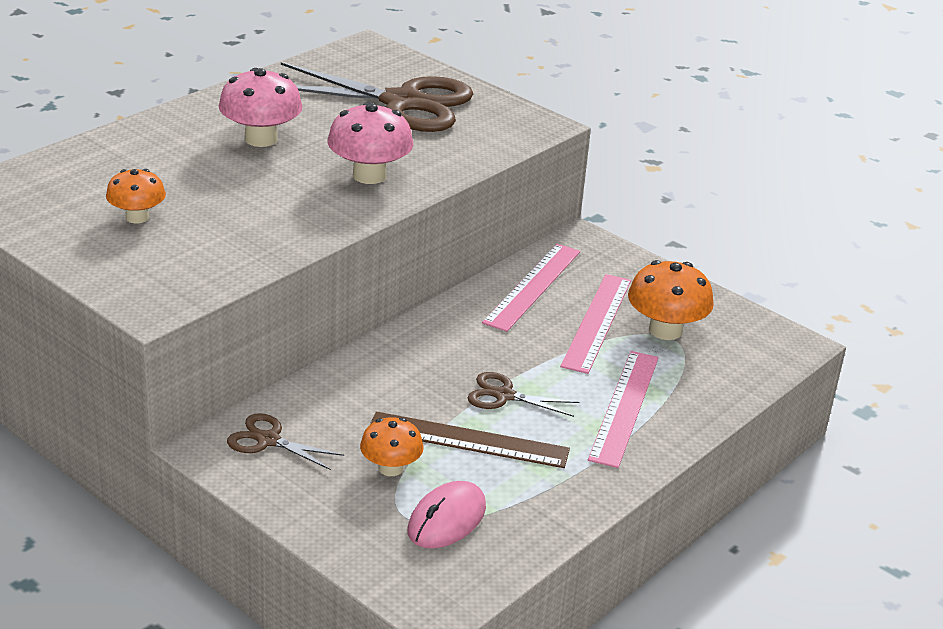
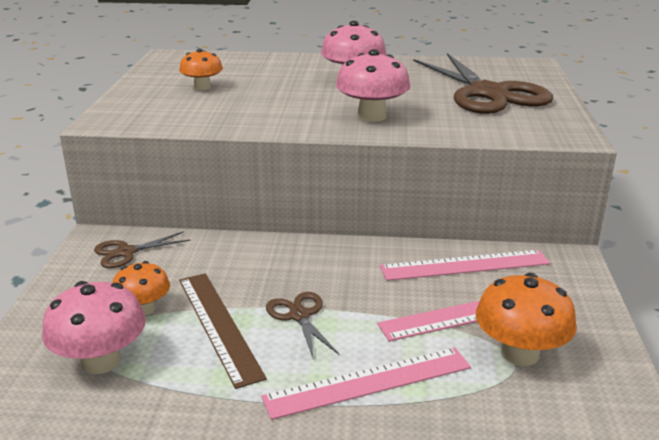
camera: 55 degrees right, 5 degrees down
(268, 440) = (126, 252): brown scissors -> brown scissors turned 105 degrees counterclockwise
(447, 519) = (101, 361): pink mouse -> pink mushroom

